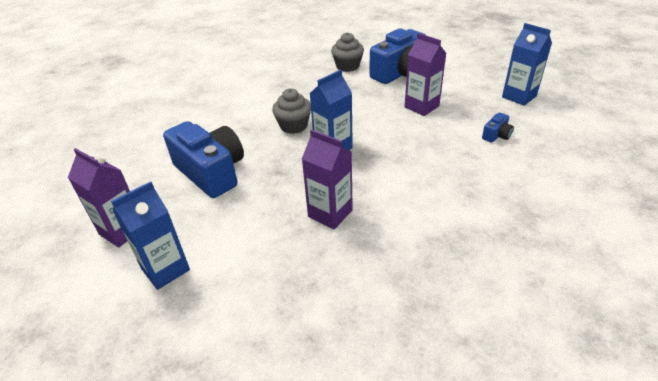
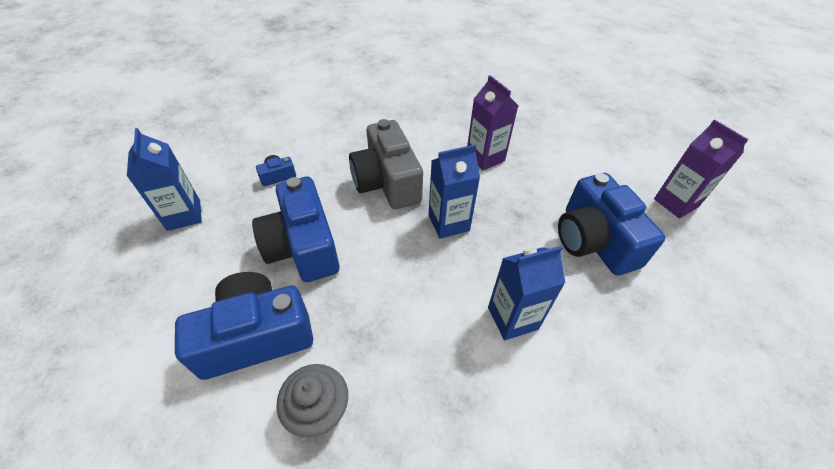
camera: 160 degrees left, 10 degrees up
(165, 269) = (625, 159): blue carton -> blue carton (512, 318)
(293, 126) = (480, 279): grey cupcake -> none
(405, 160) = (387, 182): none -> grey camera
(421, 107) = (303, 246): purple carton -> blue camera

